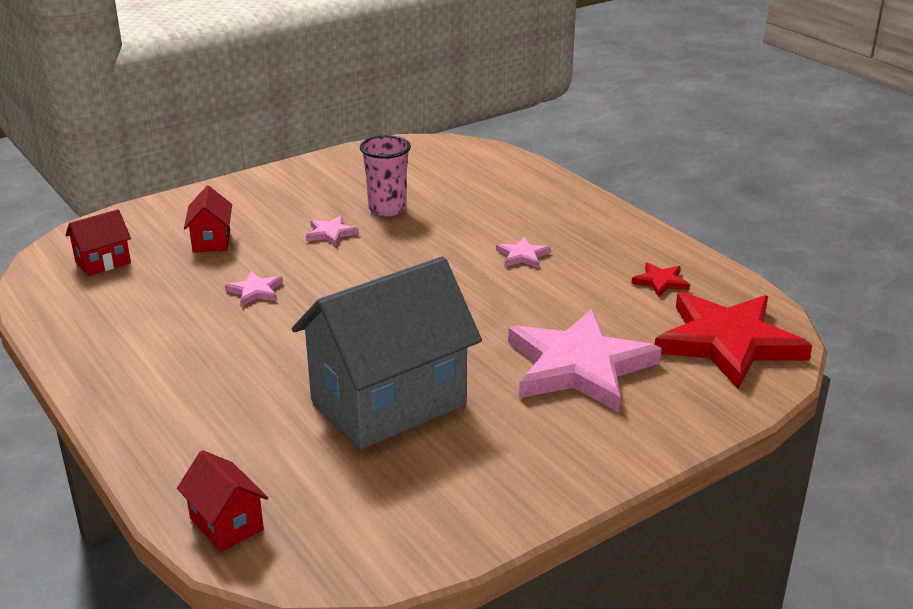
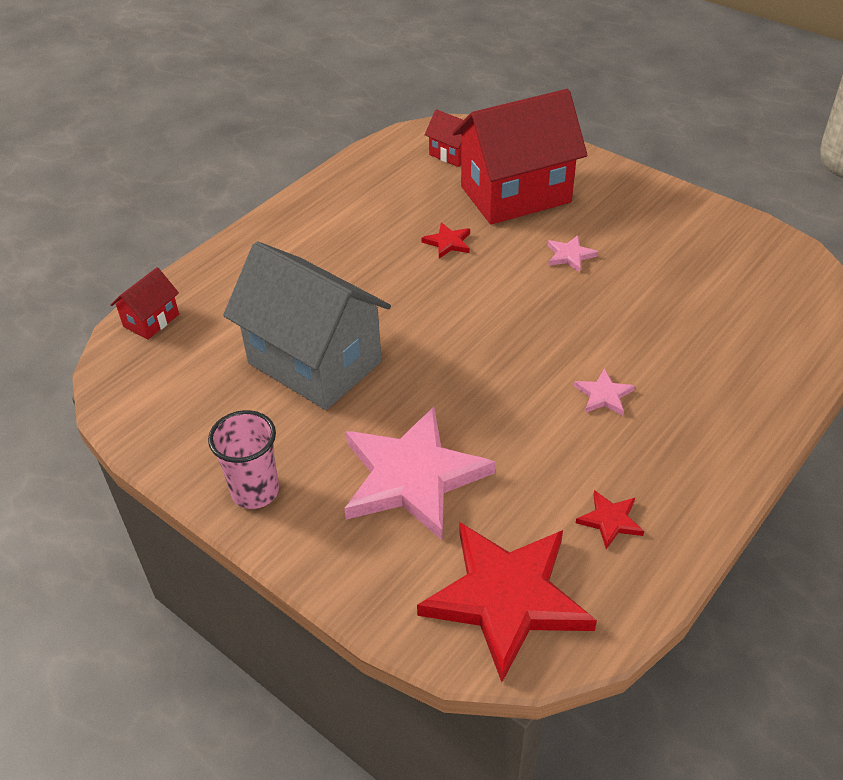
camera: 75 degrees right, 15 degrees up
(211, 241) = (515, 194): red house -> red house, size x2.29
(255, 291) = (448, 242): pink star -> red star
(387, 208) = (641, 277): pink cup -> pink cup (255, 491)

